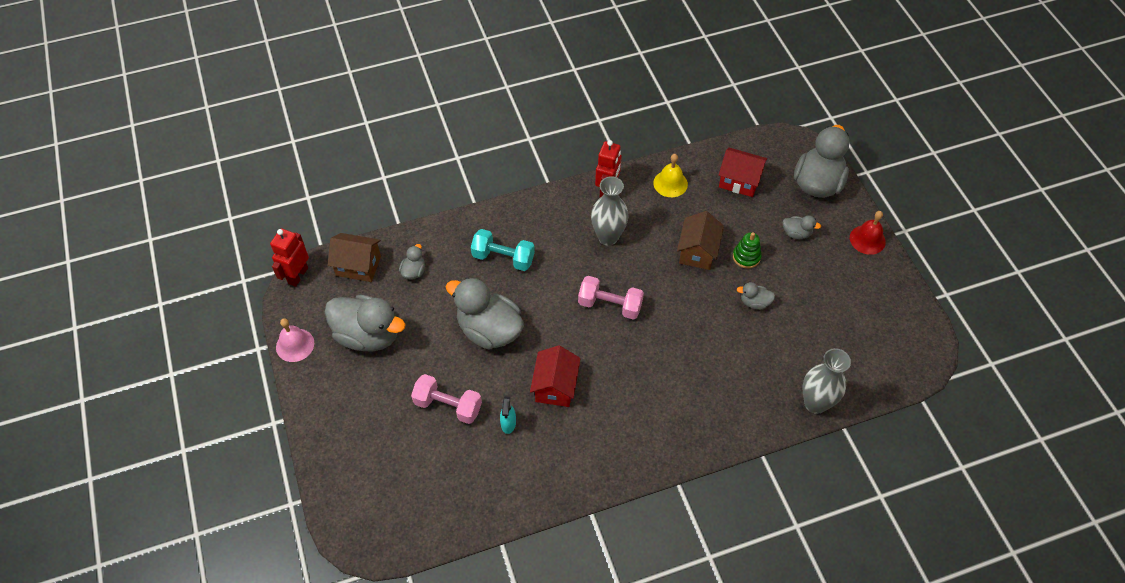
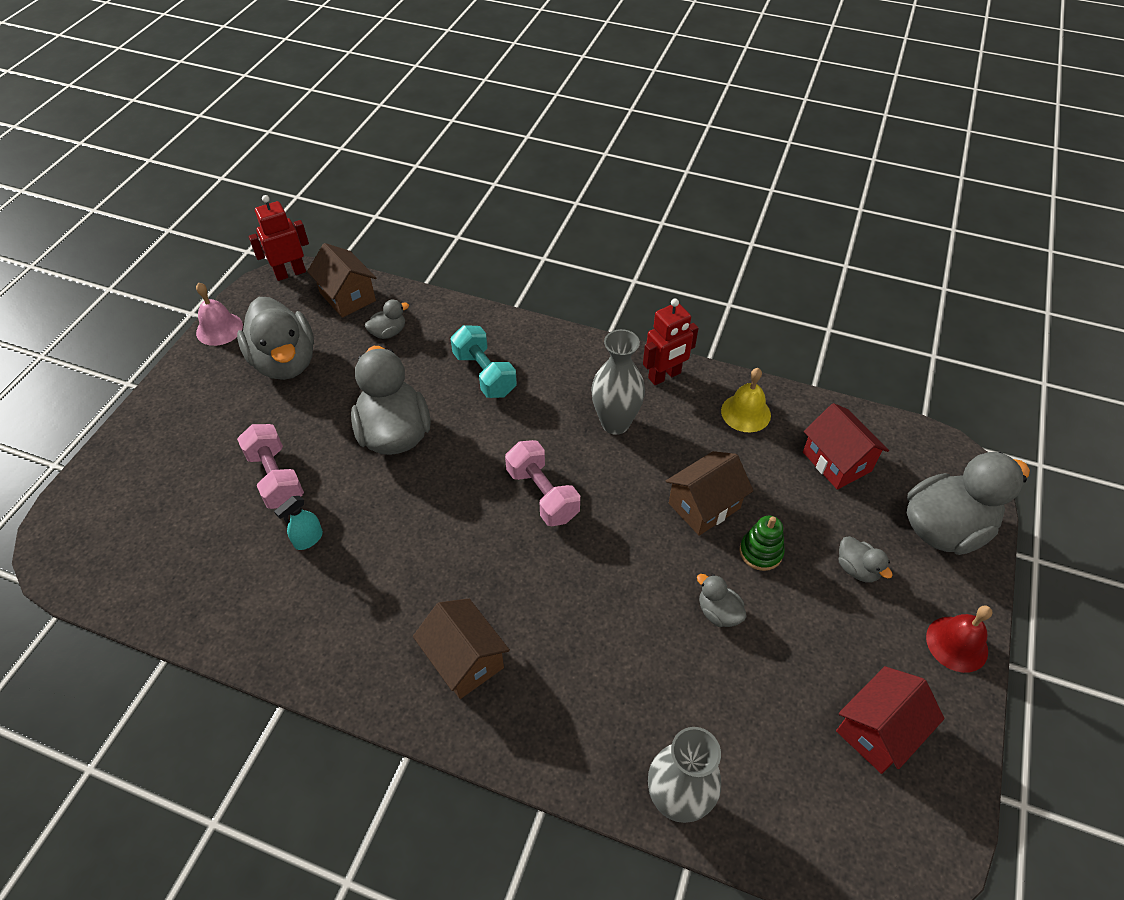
camera: 40 degrees right, 5 degrees down
(555, 386) = (394, 537): red house -> red house (878, 730)
(659, 418) = (464, 660): none -> brown house

